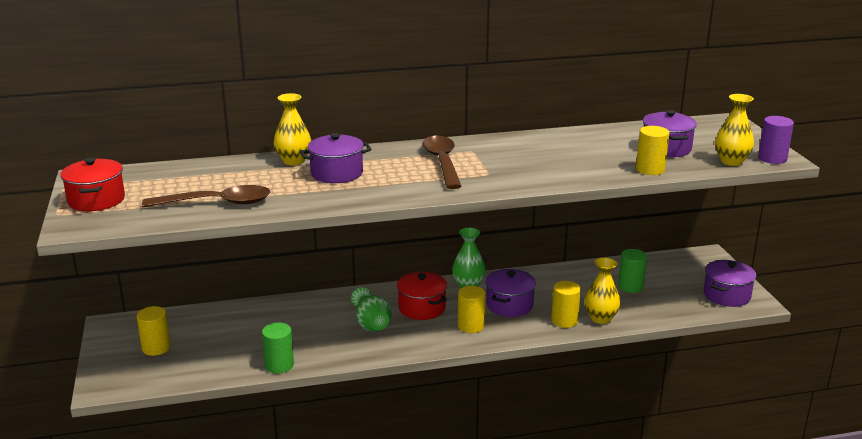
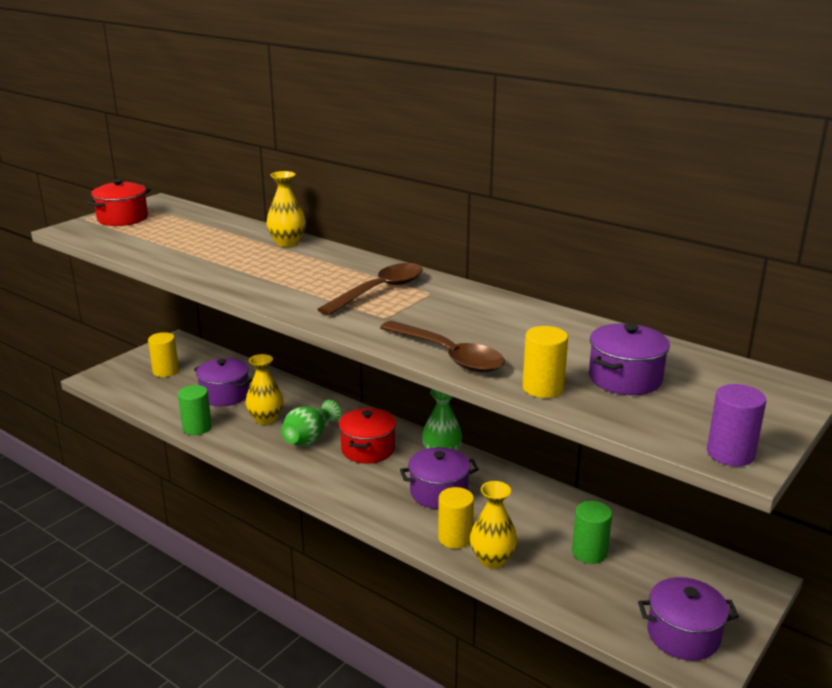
camera: 50 degrees right, 0 degrees up
(217, 203) = (167, 249): brown spoon -> brown spoon (449, 355)
(337, 173) = (286, 264): purple pot -> purple pot (225, 395)
(471, 326) = (371, 488): yellow cylinder -> none
(731, 161) = (664, 429): yellow vase -> yellow vase (266, 419)

